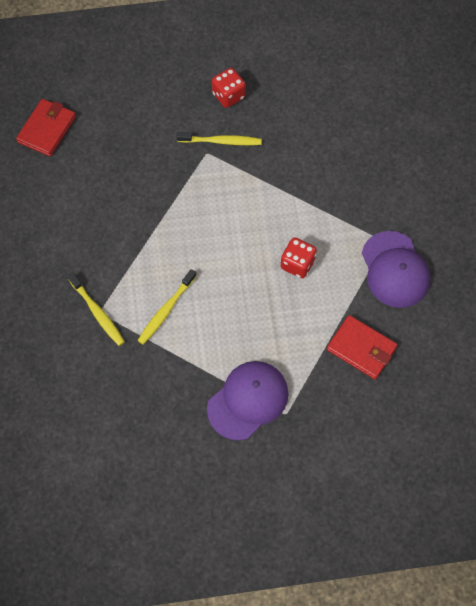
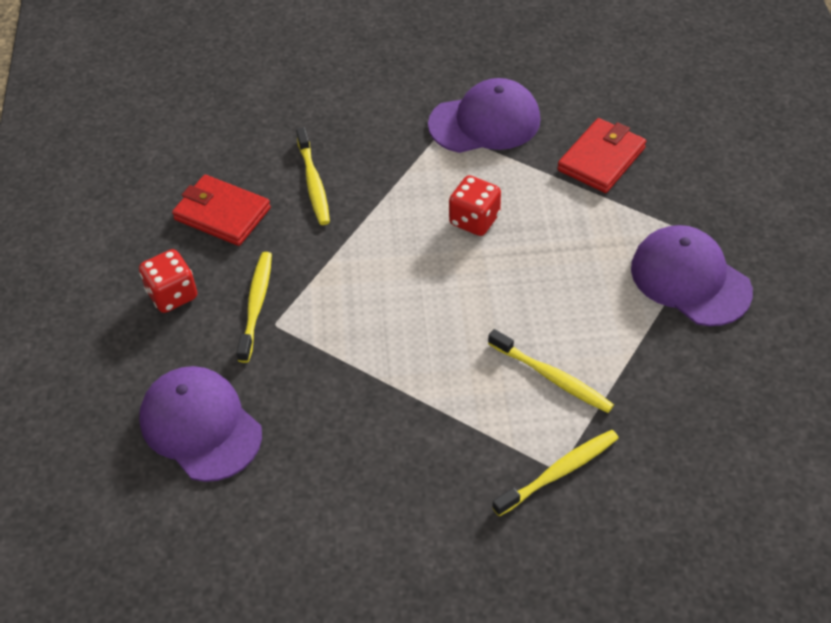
camera: 85 degrees left, 15 degrees down
(47, 129) = (189, 564): red wallet -> red wallet (222, 214)
(133, 123) = (200, 426): none -> purple cap
(327, 164) = (313, 183): none -> yellow toothbrush

